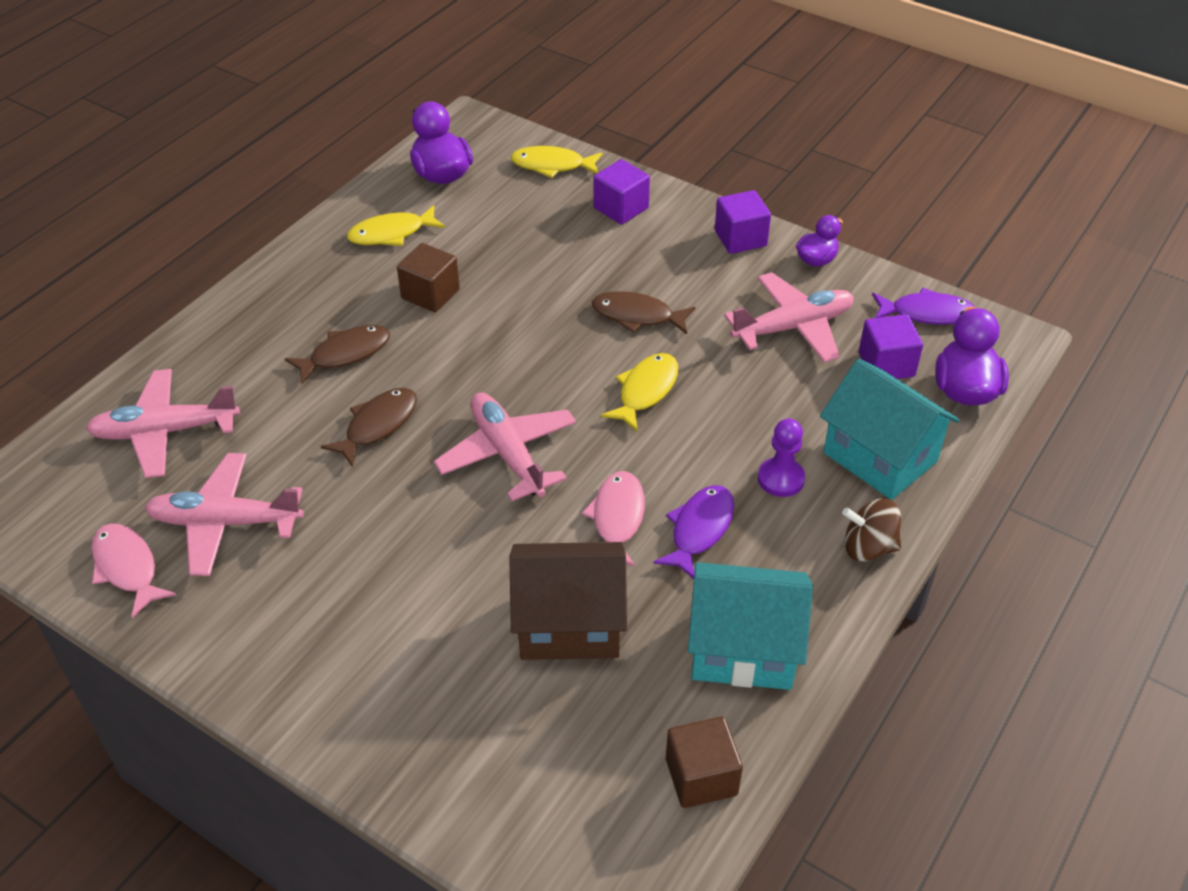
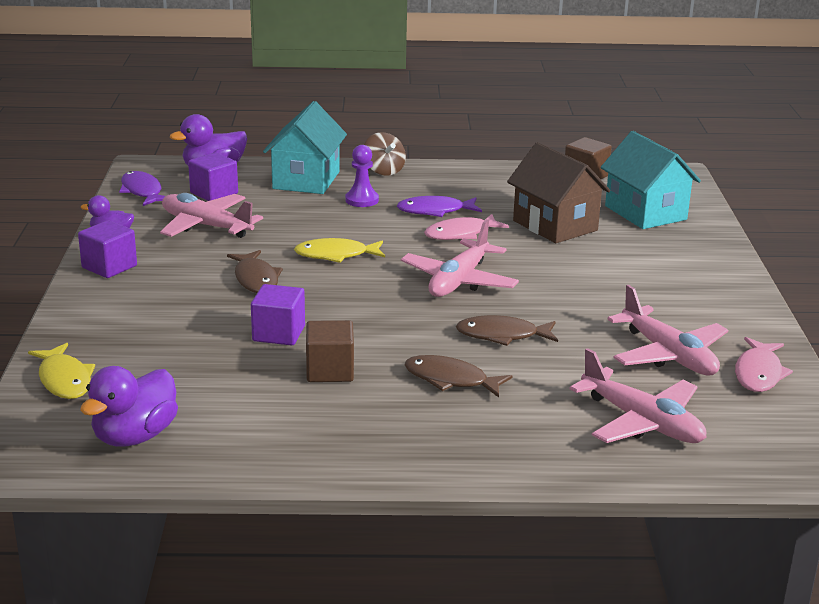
camera: 125 degrees left, 20 degrees down
(391, 233) = (265, 425): yellow fish -> none
(621, 208) = (110, 325): purple cube -> purple cube (278, 334)
(743, 649) = (499, 183): turquoise house -> turquoise house (645, 213)

